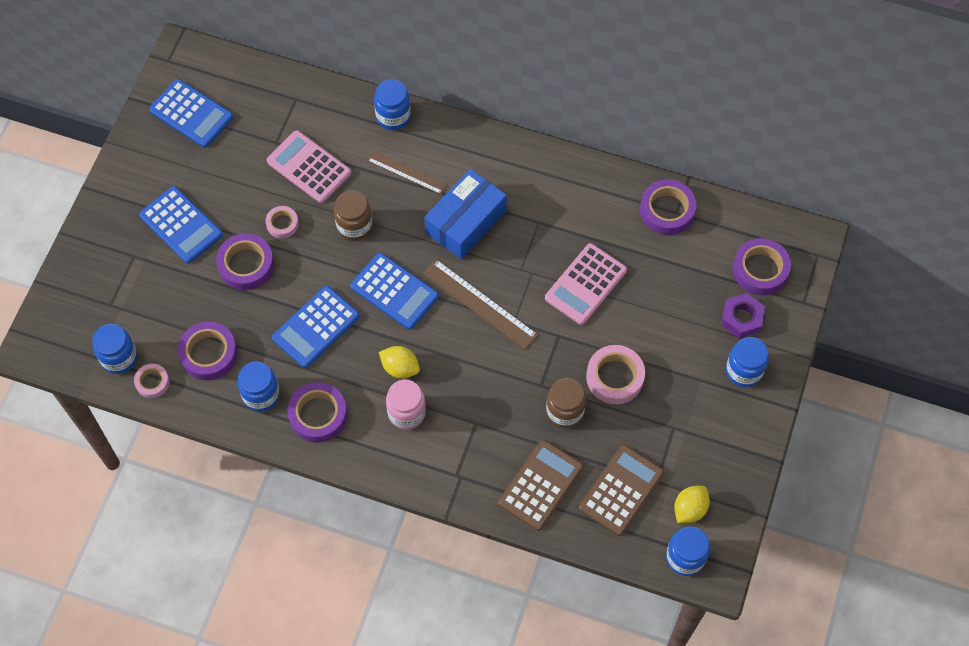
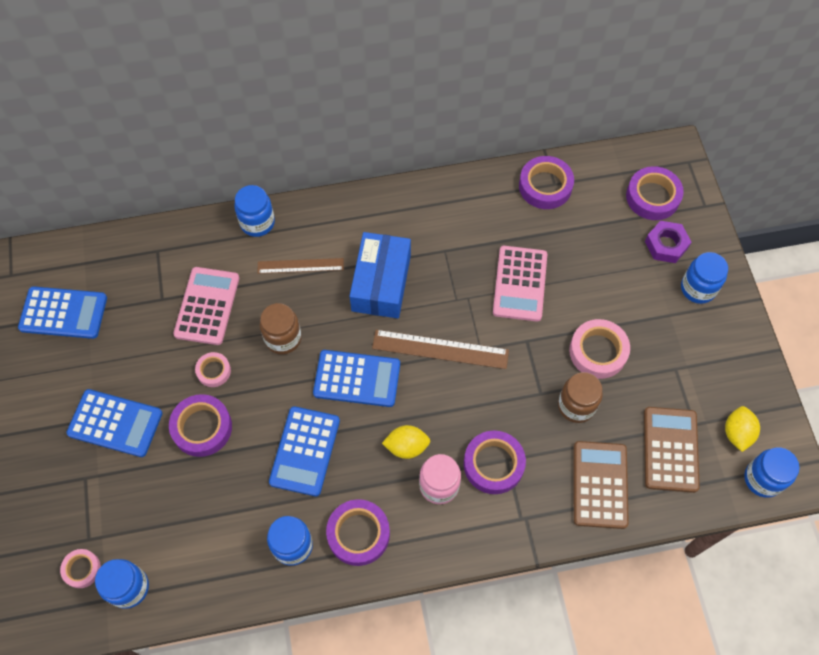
camera: 30 degrees left, 0 degrees up
(152, 382) = (177, 593): pink tape -> pink tape (82, 569)
(208, 354) = (216, 533): purple tape -> purple tape (493, 464)
(309, 167) = (207, 306): pink calculator -> pink calculator turned 90 degrees clockwise

